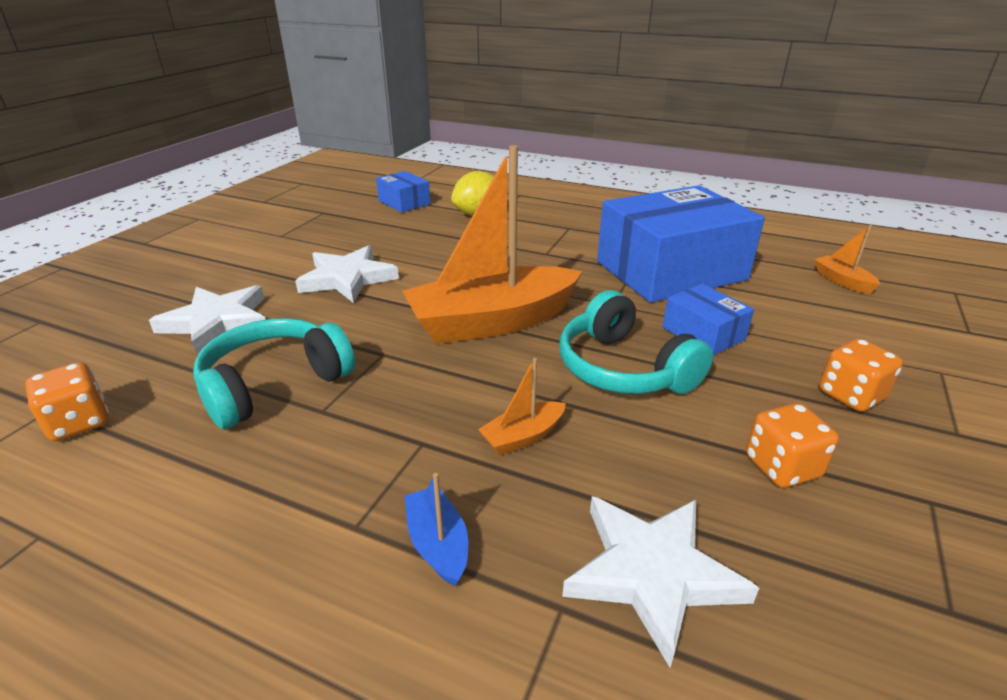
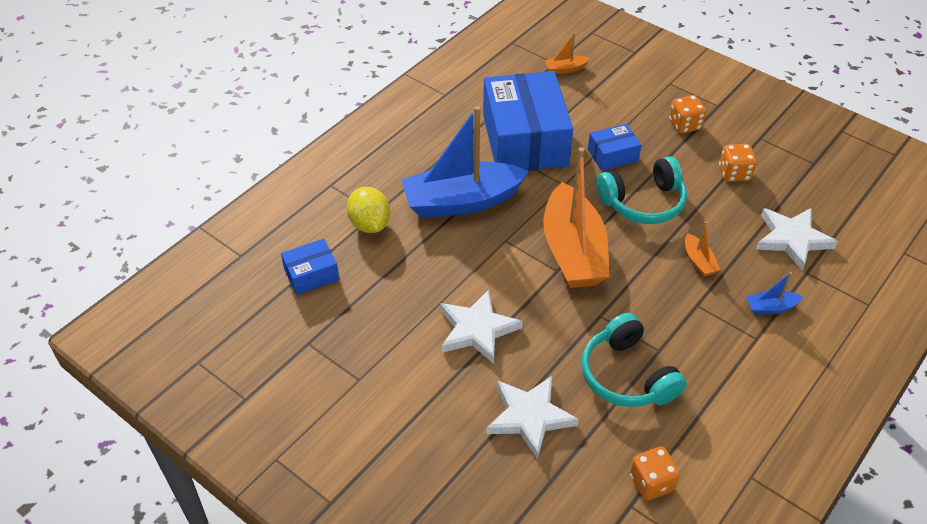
camera: 75 degrees left, 15 degrees up
(537, 249) = (461, 201): none -> blue boat

